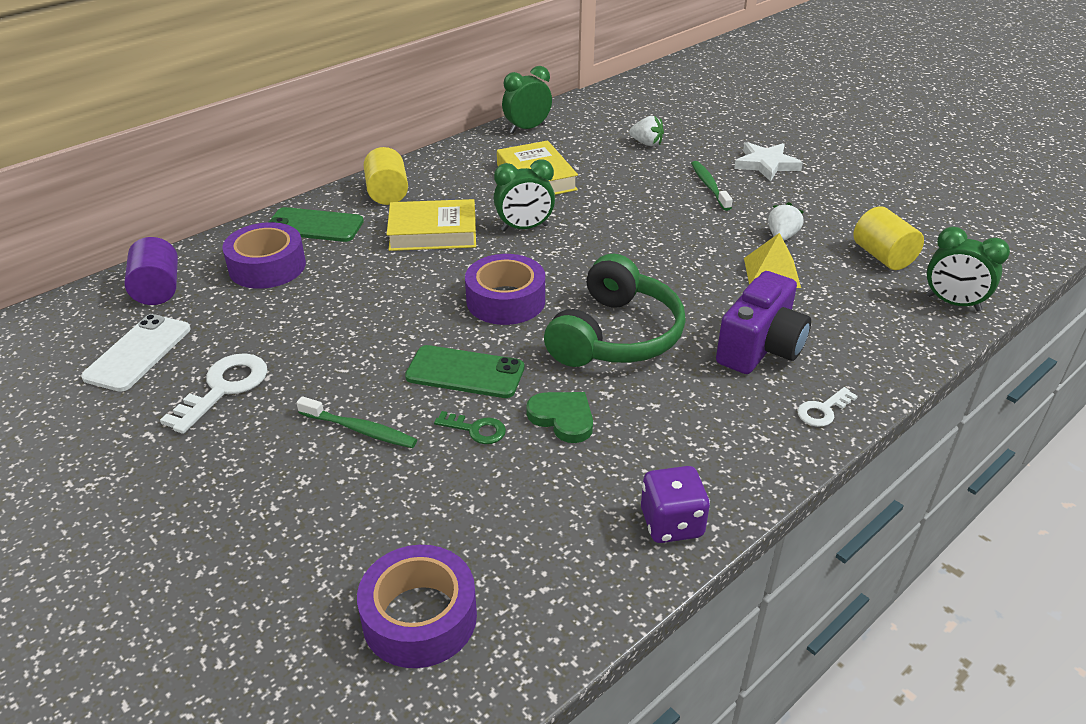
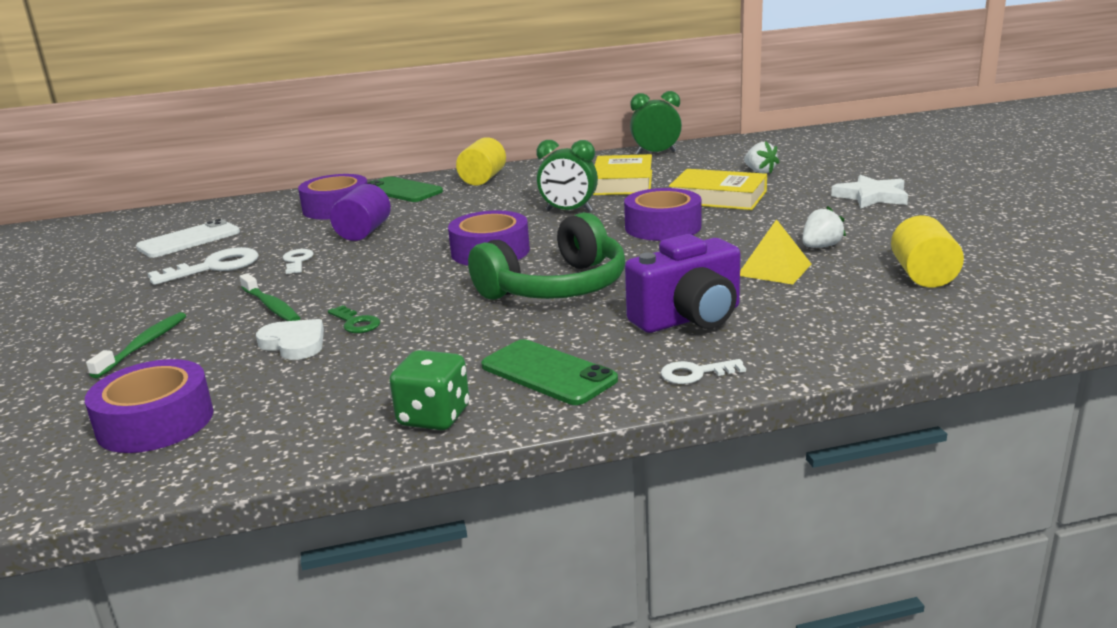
camera: 30 degrees right, 15 degrees down
(158, 289) = (247, 210): purple cylinder -> purple cylinder (364, 232)
(314, 357) = (297, 261): none -> white key
(433, 232) = (487, 205): yellow book -> yellow book (718, 197)
(444, 473) = (294, 343): none -> white heart
(465, 372) = (396, 288): green phone -> green phone (548, 373)
(562, 418) = (435, 330): green heart -> none
(632, 235) = (663, 227): none -> purple tape
(671, 523) = (434, 417): purple dice -> green dice
(709, 186) = (787, 205): green toothbrush -> green toothbrush (143, 345)
(953, 303) = (967, 322): green clock -> none

